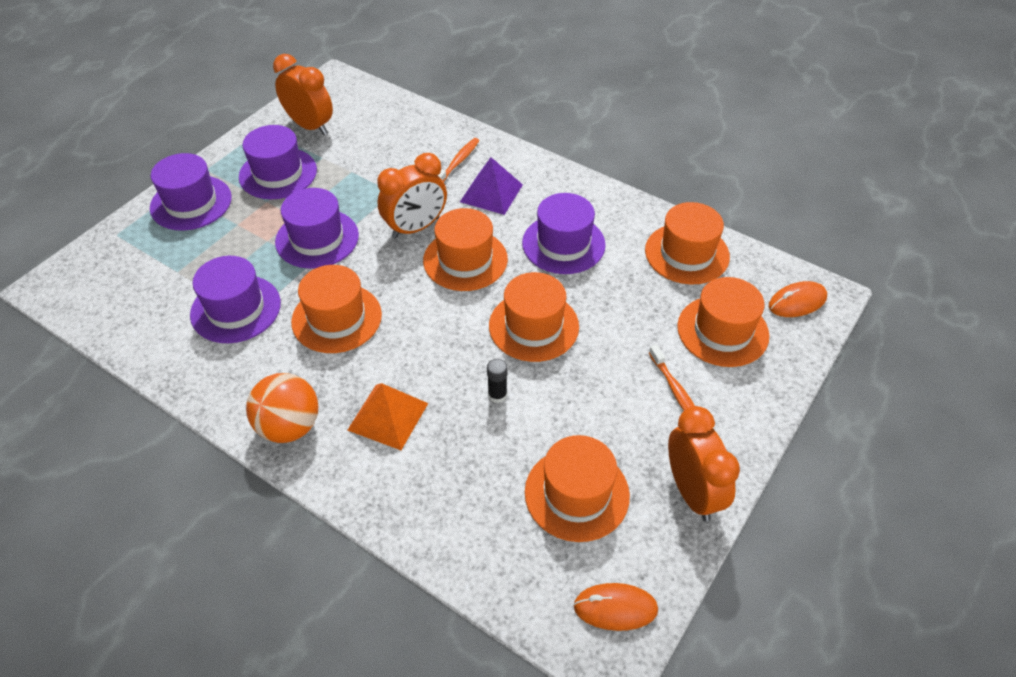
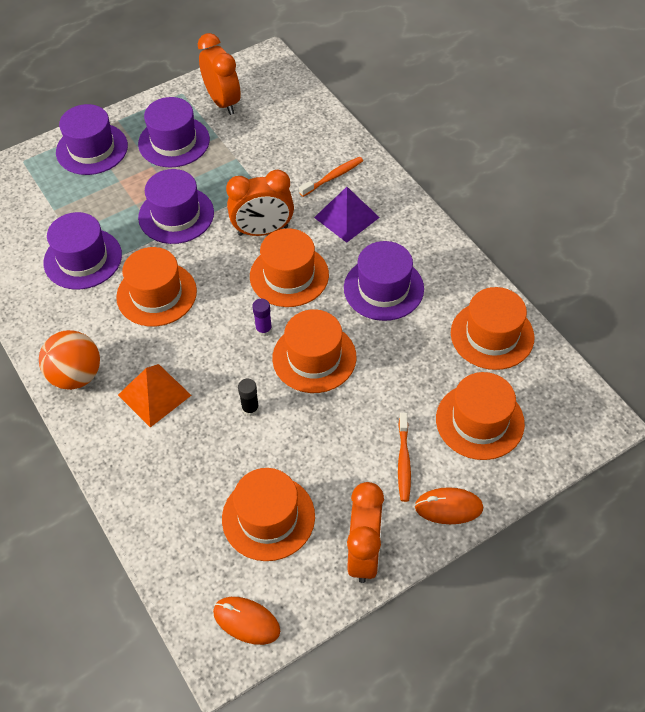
camera: 25 degrees right, 5 degrees up
(468, 316) = (264, 329): none -> purple glue stick
(797, 302) = (568, 418): orange mouse -> orange mouse (448, 507)

